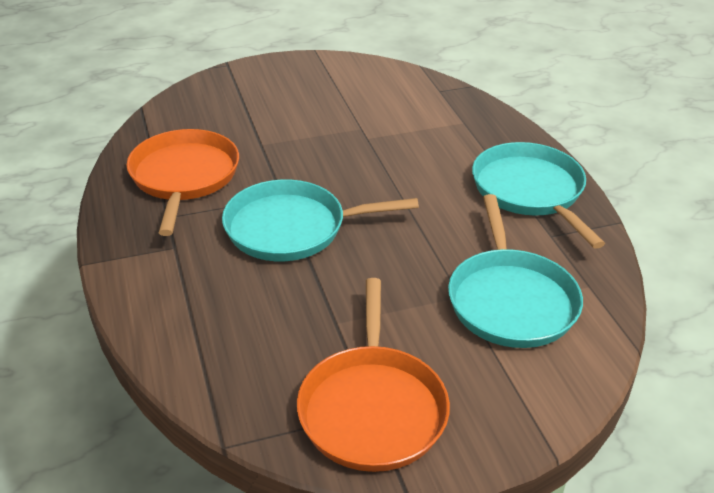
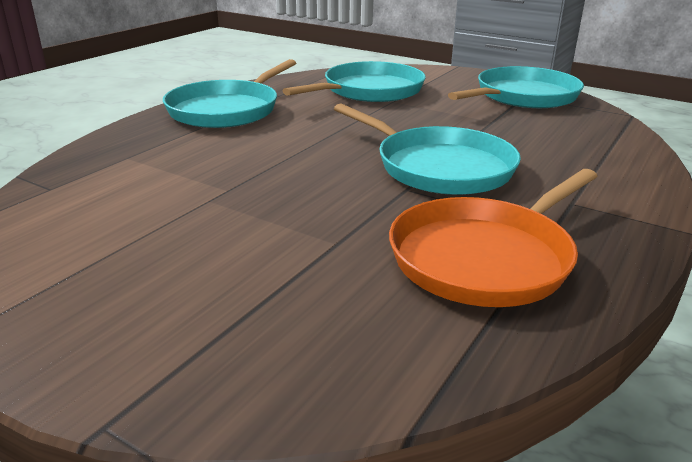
camera: 130 degrees left, 10 degrees down
(372, 408) = (523, 96): orange pan -> turquoise pan

